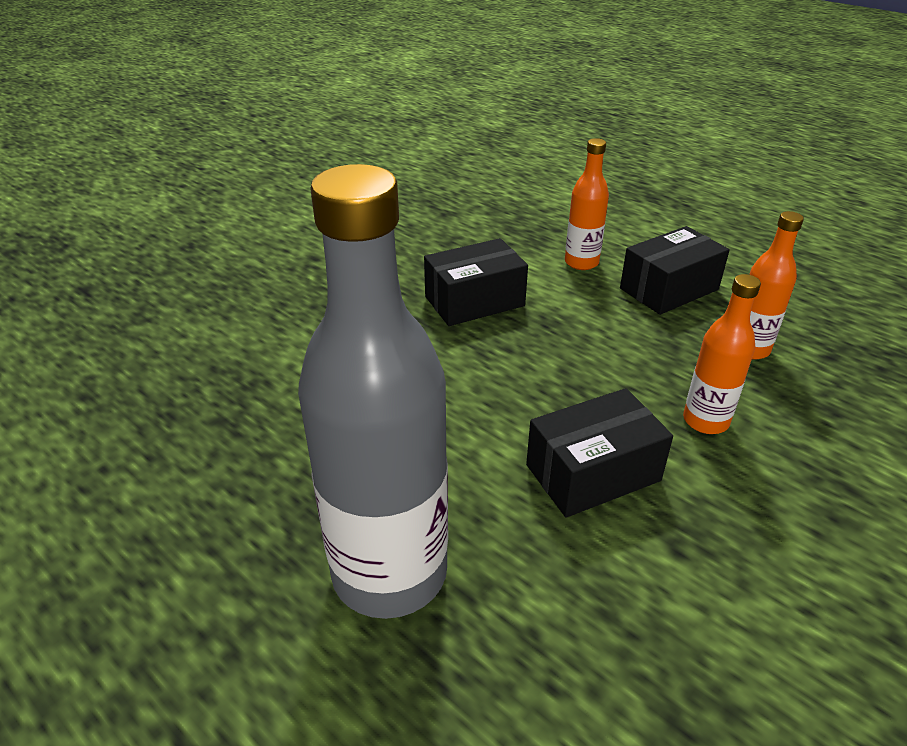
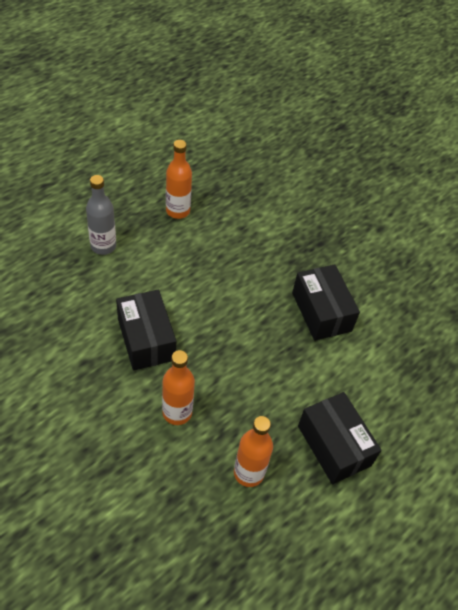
camera: 90 degrees right, 15 degrees up
(389, 573) = (103, 246): grey bottle -> grey bottle, size x0.49
(581, 262) = (375, 392): orange bottle -> orange bottle (178, 211)

